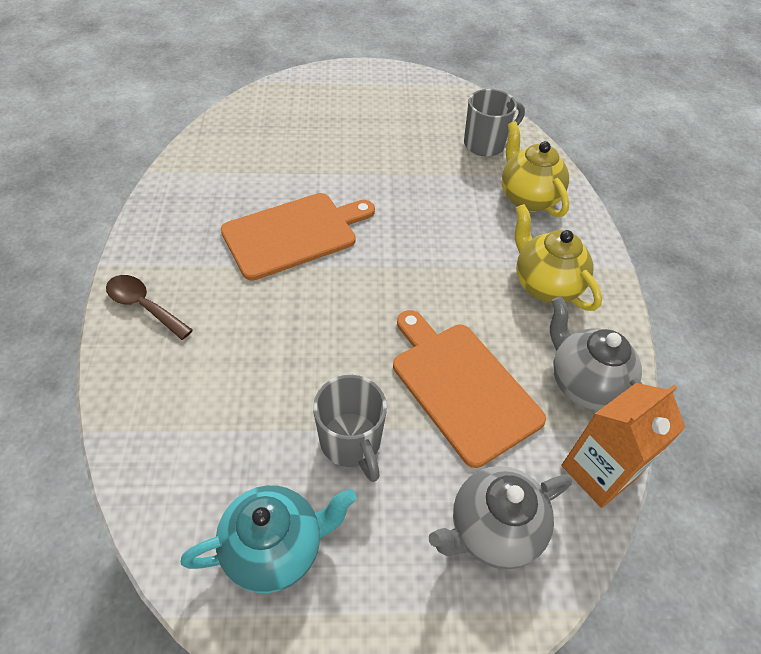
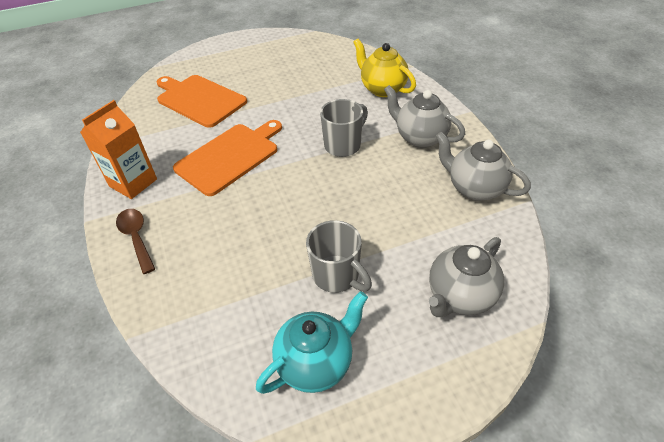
camera: 15 degrees left, 5 degrees down
(144, 306) = (136, 237): brown spoon -> brown spoon turned 45 degrees clockwise
(462, 386) = (396, 215): orange cutting board -> orange cutting board (199, 99)
(486, 144) = (338, 64): grey mug -> grey mug (343, 145)
(545, 285) = (420, 138): yellow teapot -> grey teapot
(599, 471) = (509, 237): orange carton -> orange carton (133, 183)

